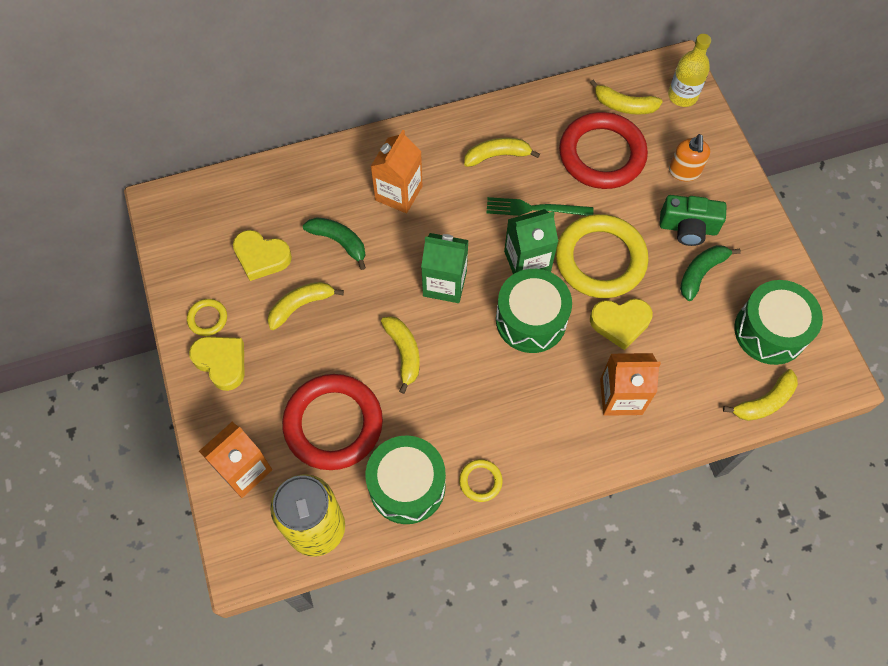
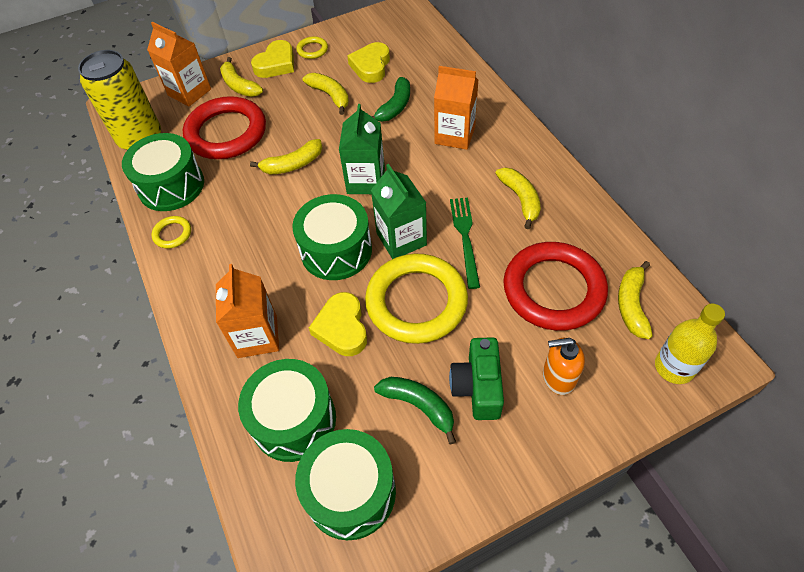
camera: 85 degrees right, 10 degrees down
(706, 369) = (294, 420): none -> green drum
(764, 402) = (255, 488): yellow banana -> yellow banana (239, 85)

